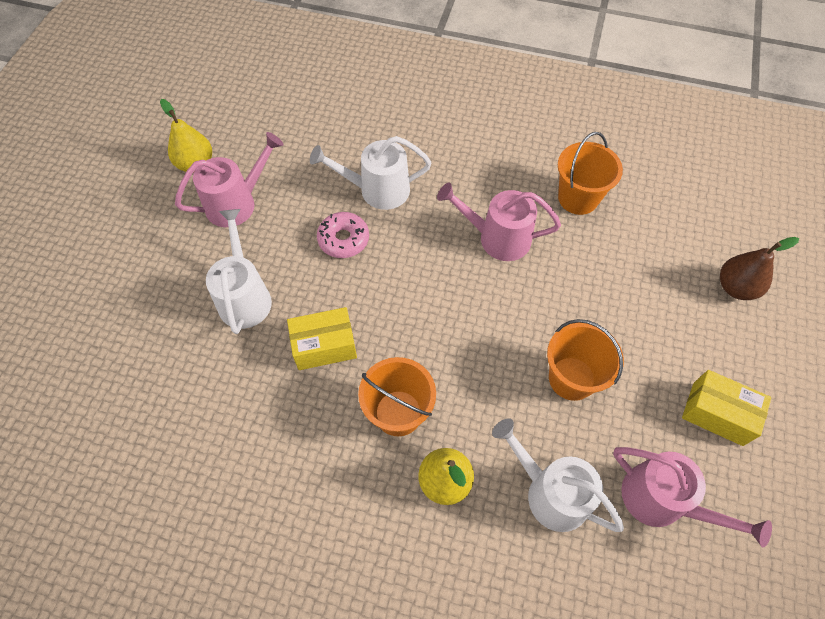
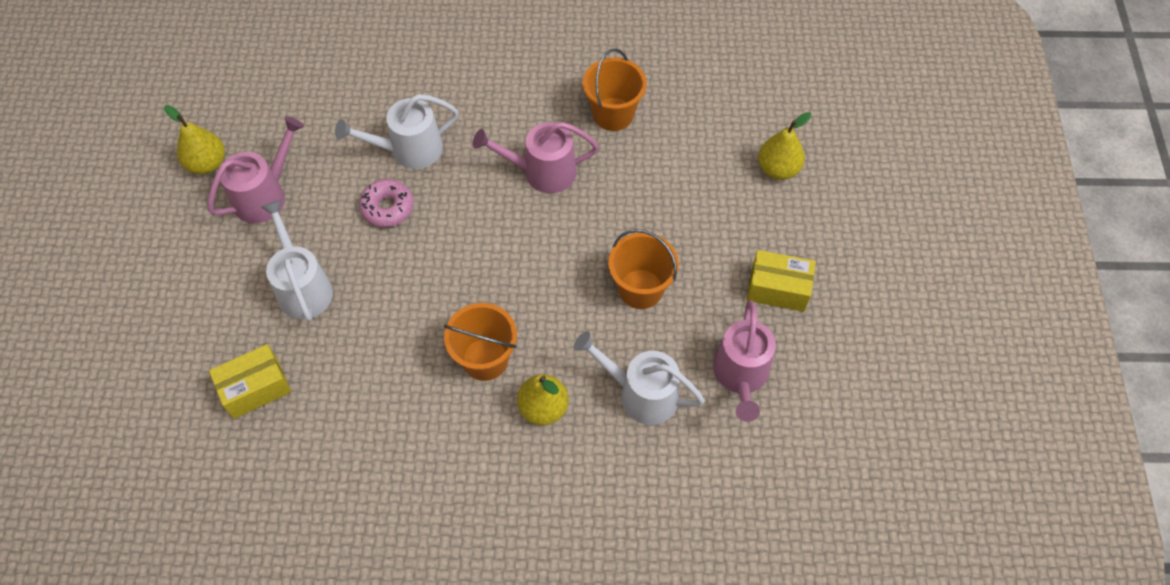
camera: 15 degrees left, 0 degrees up
(324, 346) = (397, 315): yellow box -> yellow box (255, 388)
(662, 501) = (741, 376): pink watering can -> pink watering can turned 75 degrees clockwise
(736, 287) = (778, 169): brown pear -> yellow pear

